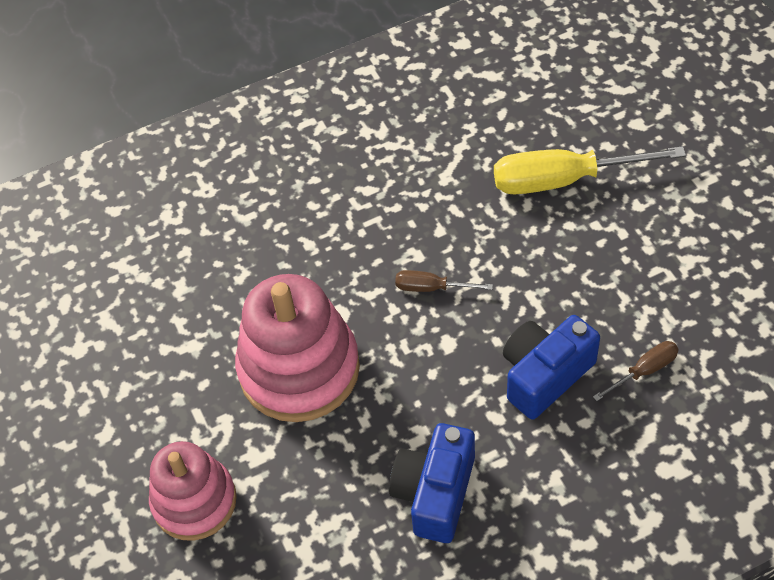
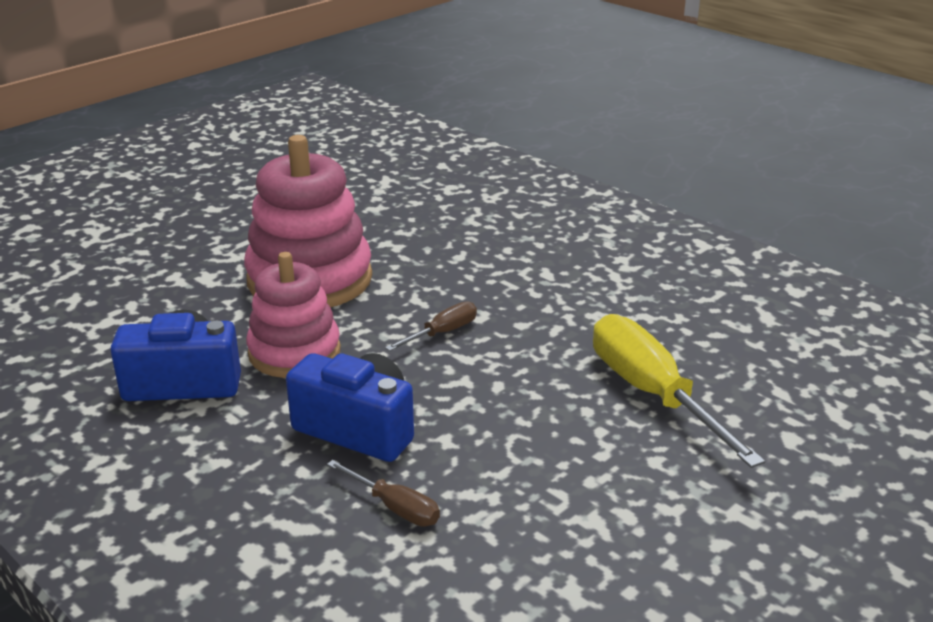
camera: 65 degrees right, 25 degrees down
(194, 501) = (153, 258): pink stacking toy -> pink stacking toy (294, 352)
(431, 288) = (442, 333): brown screwdriver -> brown screwdriver turned 60 degrees clockwise

